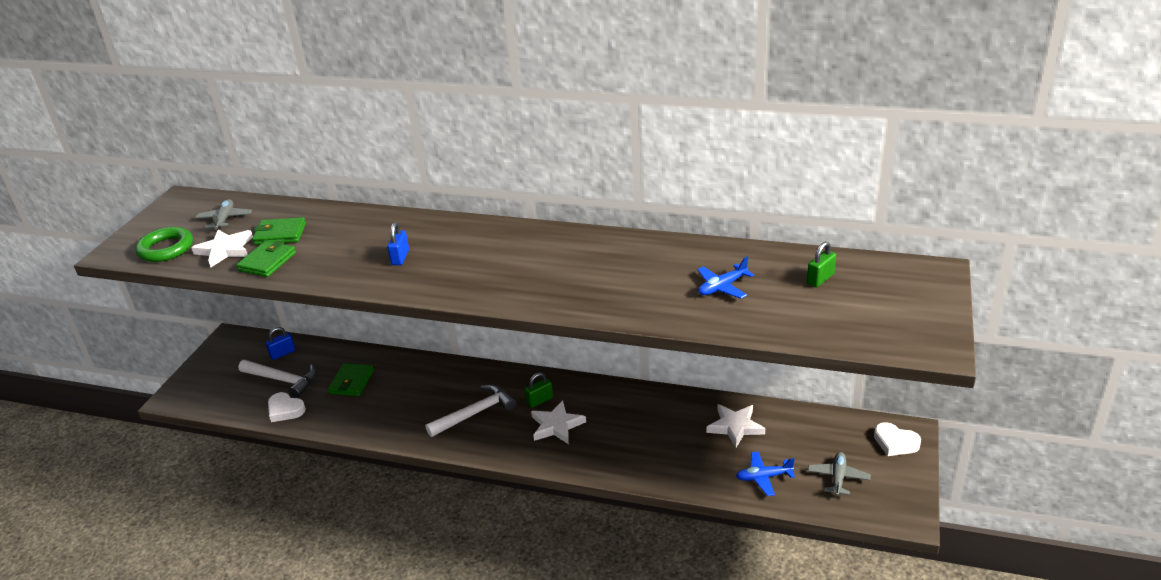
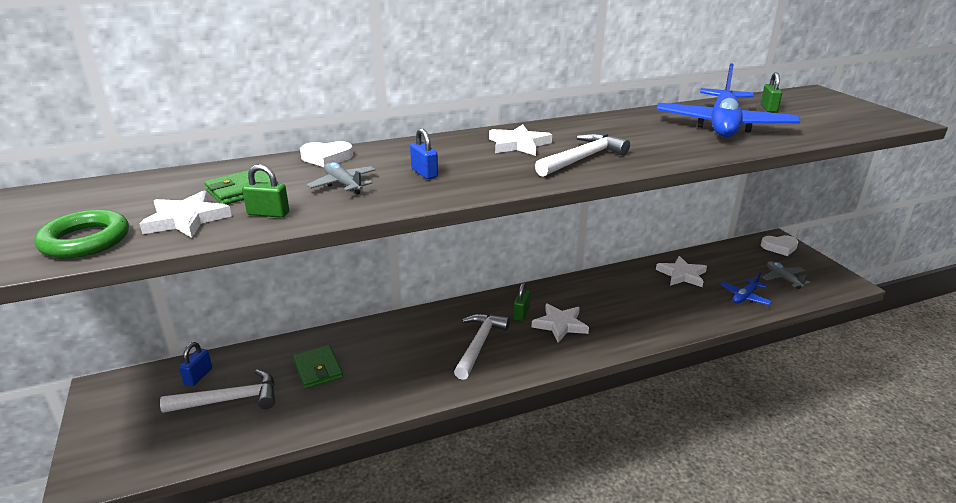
camera: 40 degrees left, 5 degrees down
(225, 219) = (137, 197): grey plane -> grey plane (343, 184)
(267, 262) = (268, 213): green wallet -> green padlock
(285, 410) = (269, 425): white heart -> white heart (326, 158)
(509, 249) = (518, 144): none -> white star
(529, 284) = (583, 159): none -> white hammer
(722, 287) = (723, 126): blue plane -> blue plane, size x2.28

